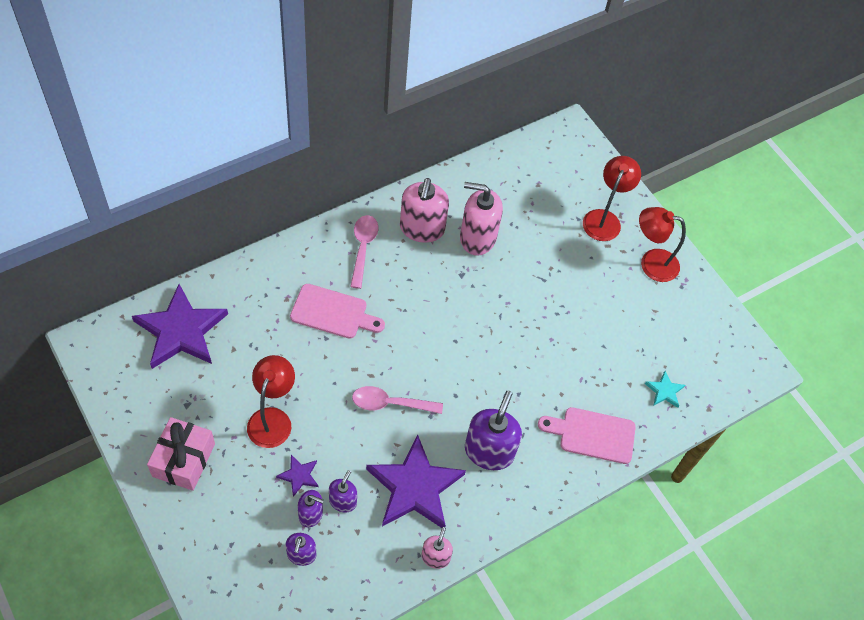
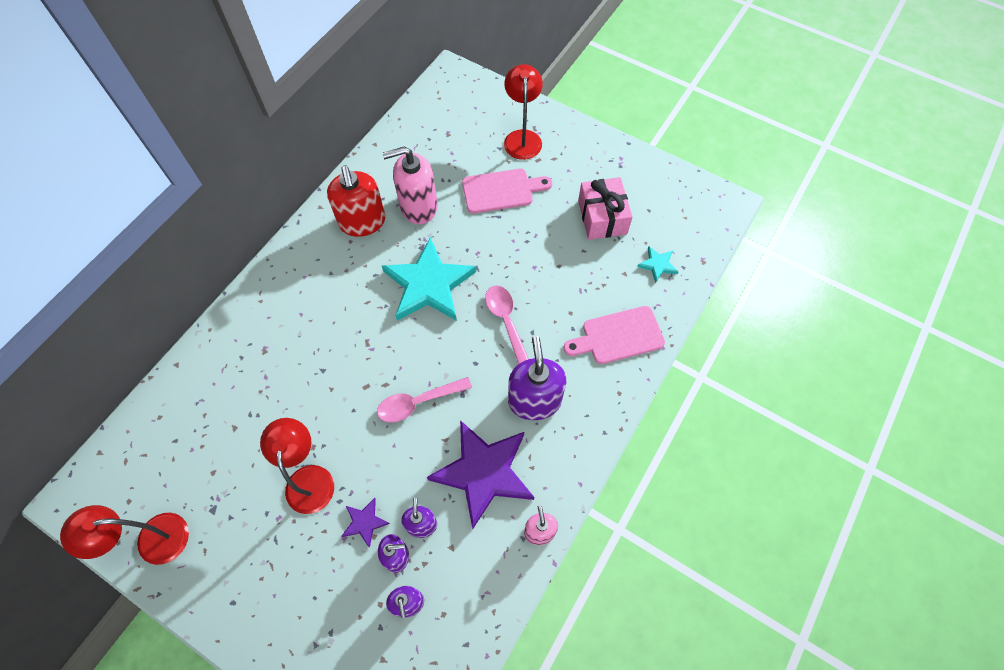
camera: 20 degrees left, 5 degrees up
(181, 331) = (170, 436): purple star -> none
(183, 460) = (237, 570): pink gift -> pink gift (602, 217)
(333, 313) = (317, 342): pink cutting board -> pink cutting board (501, 191)
(363, 248) = (315, 266): pink spoon -> pink spoon (506, 321)
(422, 228) = (362, 222): pink soap dispenser -> red soap dispenser
(451, 310) = (429, 284): none -> turquoise star
(651, 263) = (583, 157): red lamp -> red lamp (151, 540)

